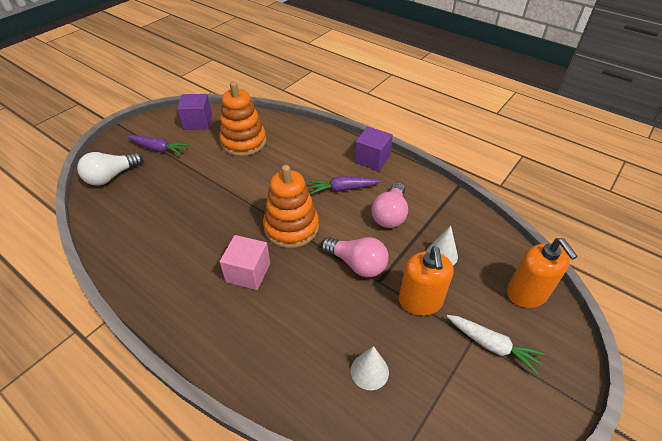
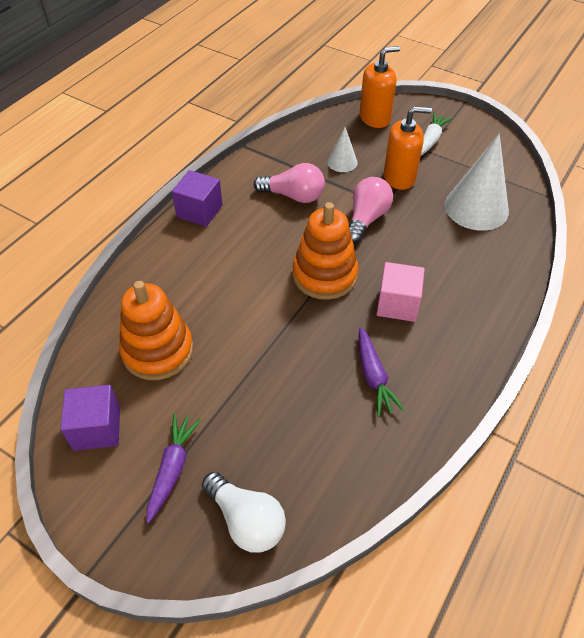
camera: 95 degrees left, 5 degrees up
(342, 189) = (256, 235): purple carrot -> purple carrot (374, 377)
(369, 371) = (476, 208): white cone -> white cone, size x1.96

